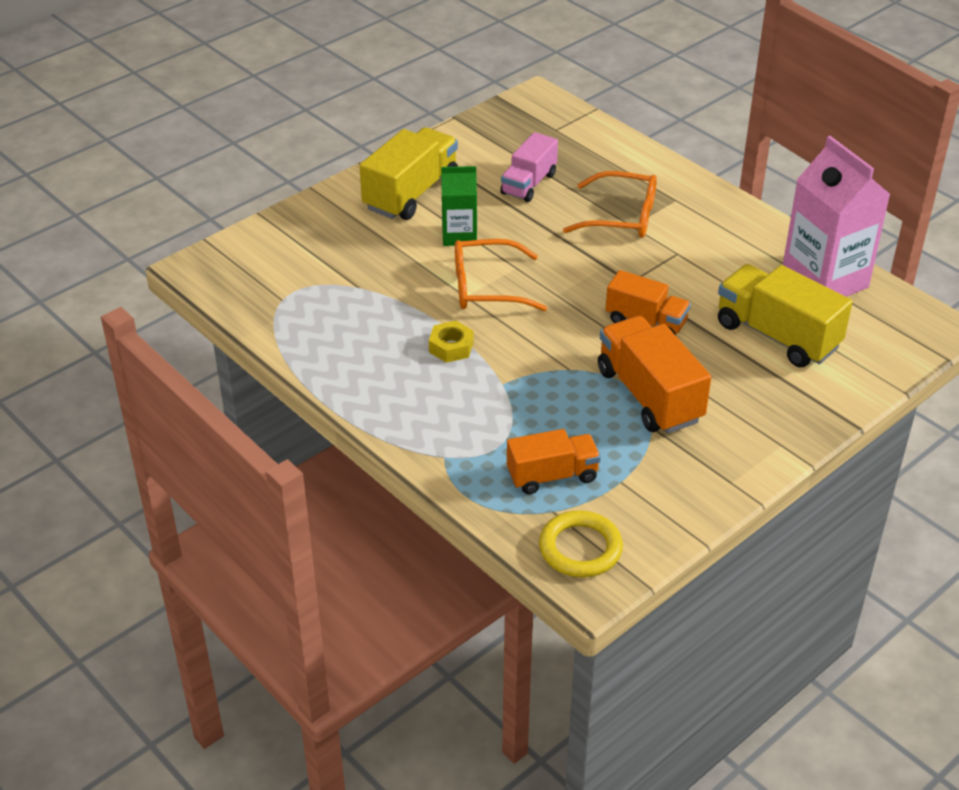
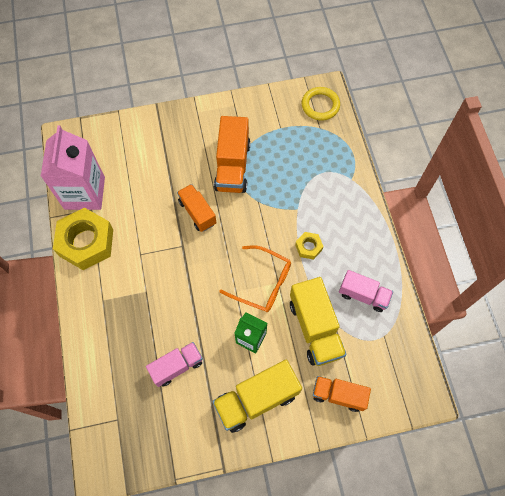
camera: 150 degrees left, 25 degrees up
(335, 327) = (363, 295): none -> pink truck
(552, 476) = (308, 145): orange truck -> orange truck (338, 395)
(621, 216) = (146, 302): orange glasses -> none
(759, 237) = (86, 242): none -> yellow nut
(777, 336) = (142, 170): yellow truck -> yellow truck (315, 328)

